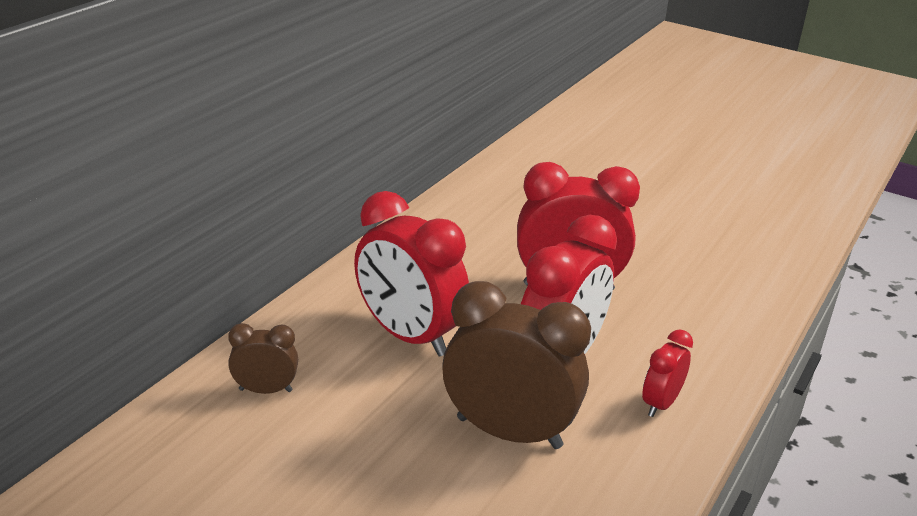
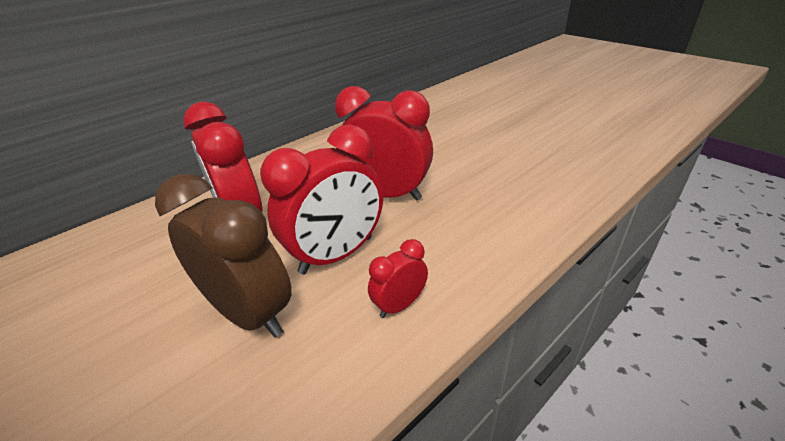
camera: 20 degrees right, 5 degrees up
(265, 390) = (111, 250): brown clock -> none

